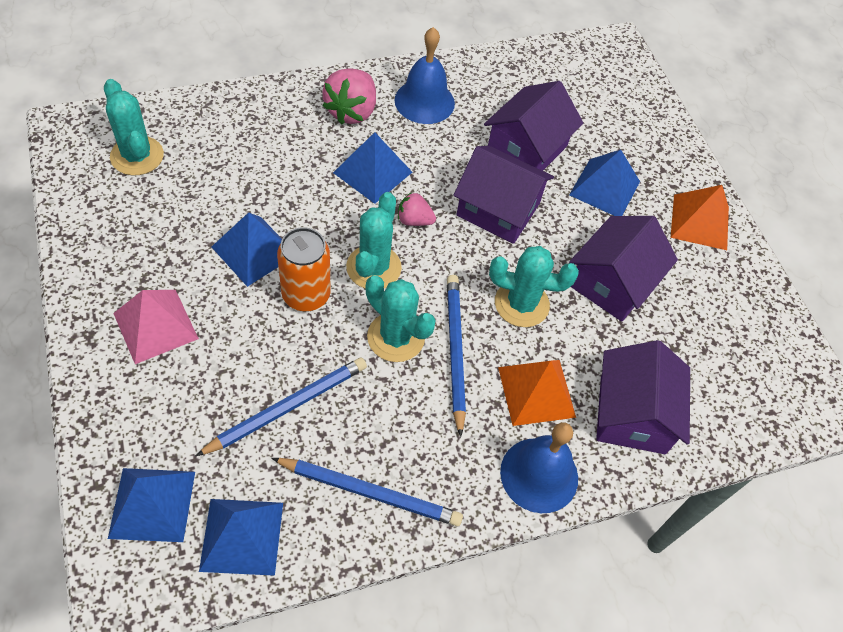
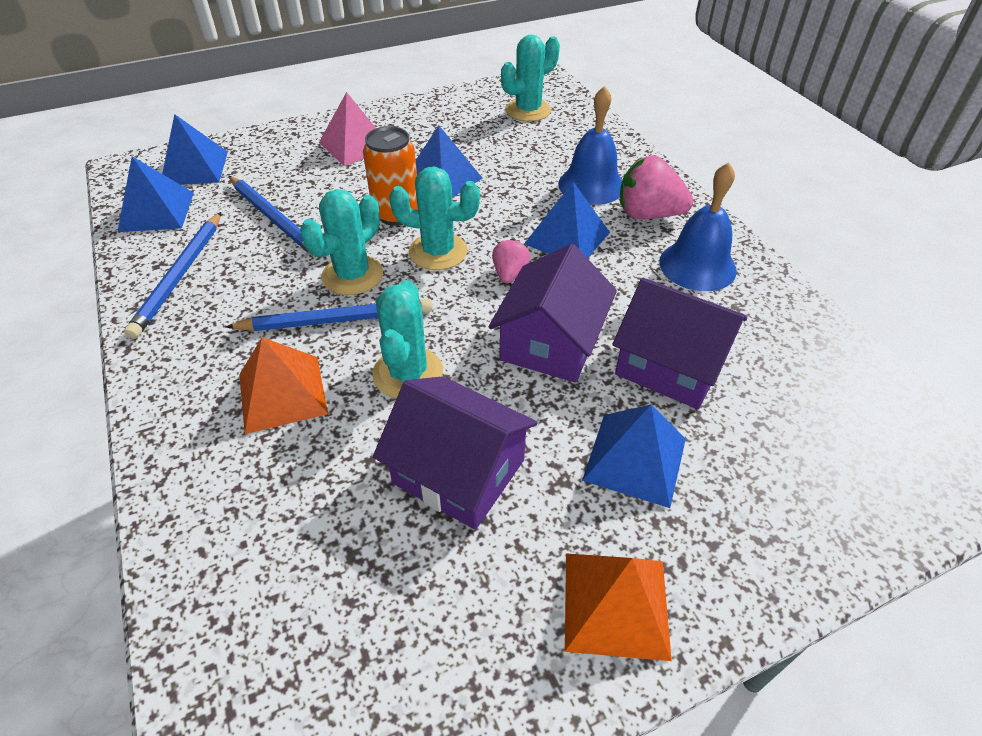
camera: 90 degrees right, 10 degrees down
(539, 474) = (173, 401): blue bell -> blue bell (591, 185)
(632, 414) = (243, 497): purple house -> none

